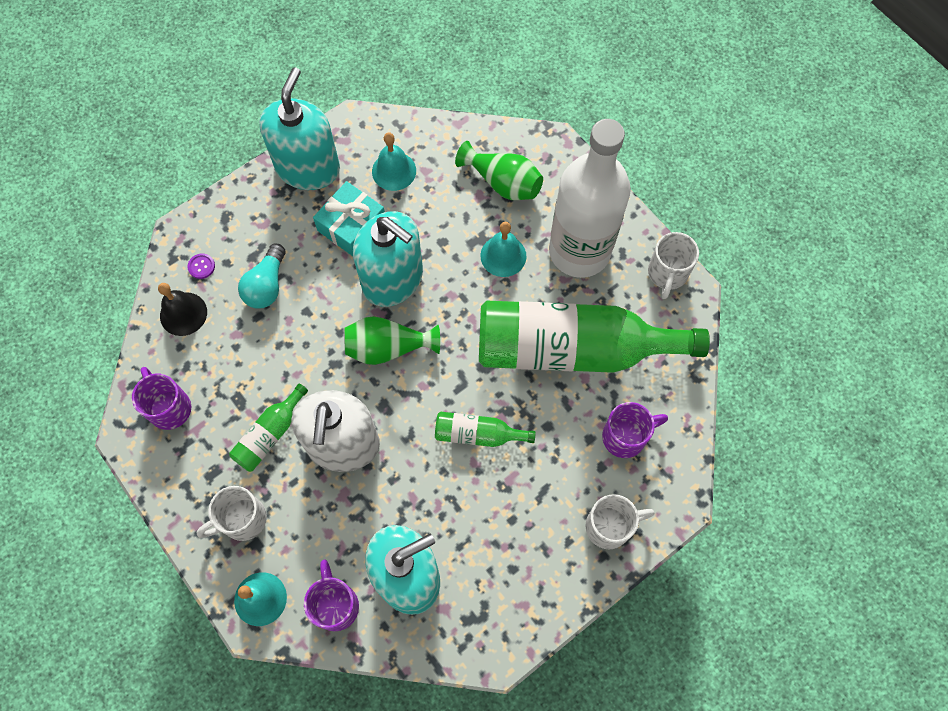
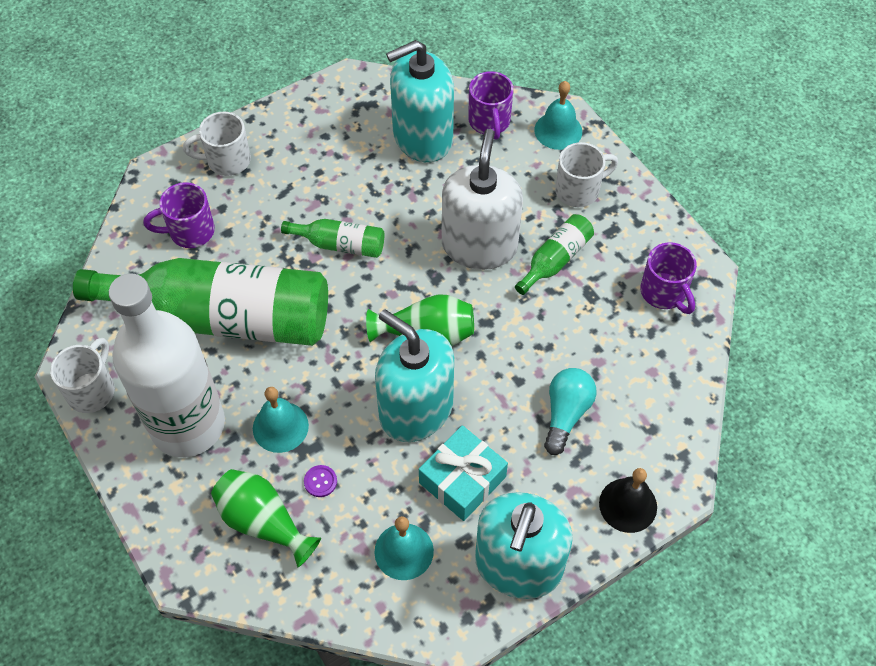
camera: 175 degrees left, 10 degrees down
(183, 314) = (661, 389): black bell -> black bell (628, 505)
(201, 266) = (646, 443): purple button -> purple button (320, 481)

